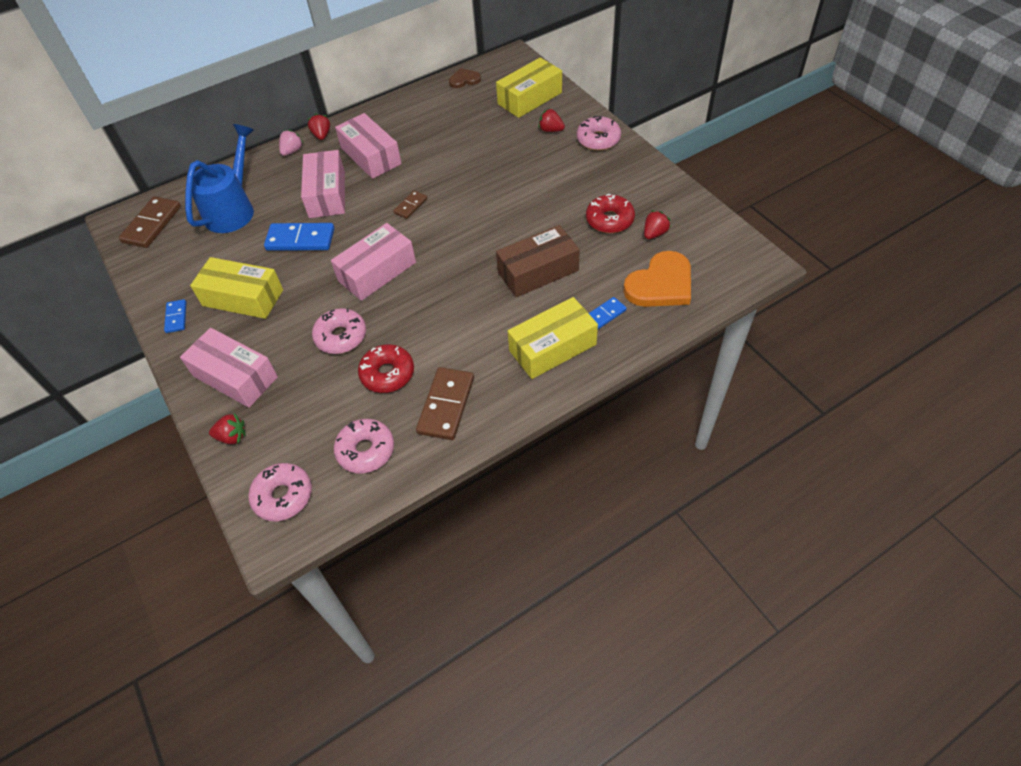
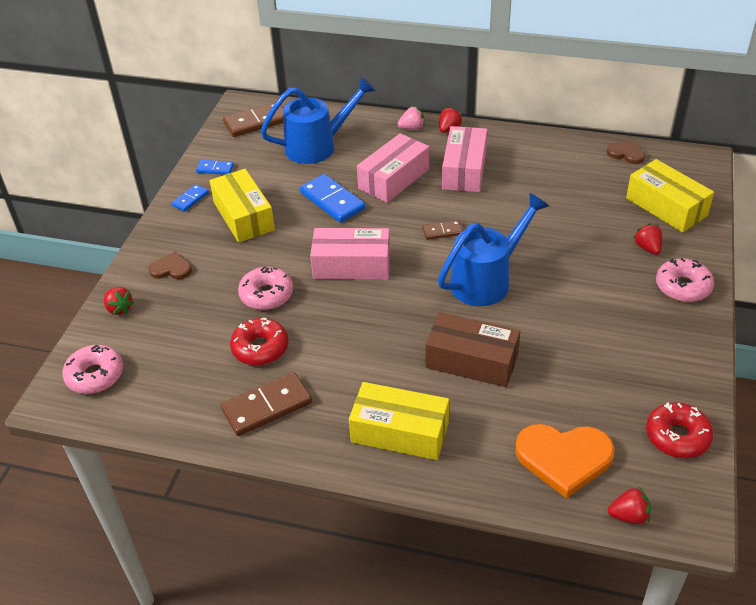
camera: 45 degrees right, 10 degrees down
(235, 376) = (171, 269): pink box -> brown heart
(366, 450) = (177, 391): pink donut -> none
(481, 216) = (487, 280): none -> blue watering can
(529, 98) = (666, 207): yellow box -> yellow box turned 45 degrees clockwise
(605, 314) = (479, 442): blue domino -> blue domino (215, 169)
(609, 220) = (594, 366): red donut -> red donut (677, 436)
(654, 233) = (620, 410): red strawberry -> red strawberry (629, 516)

